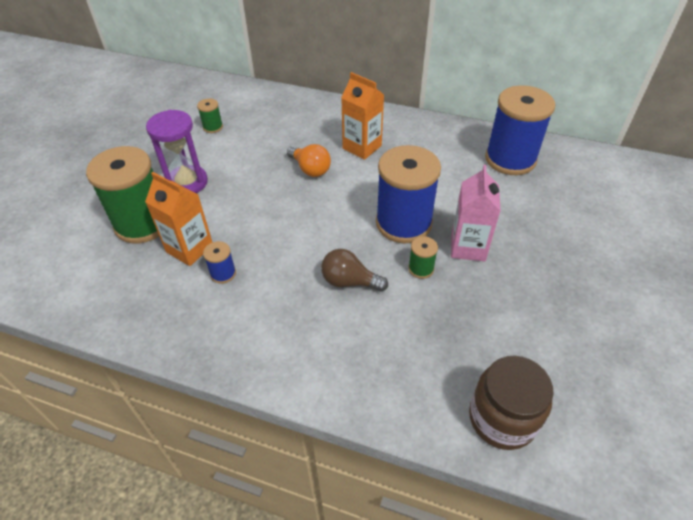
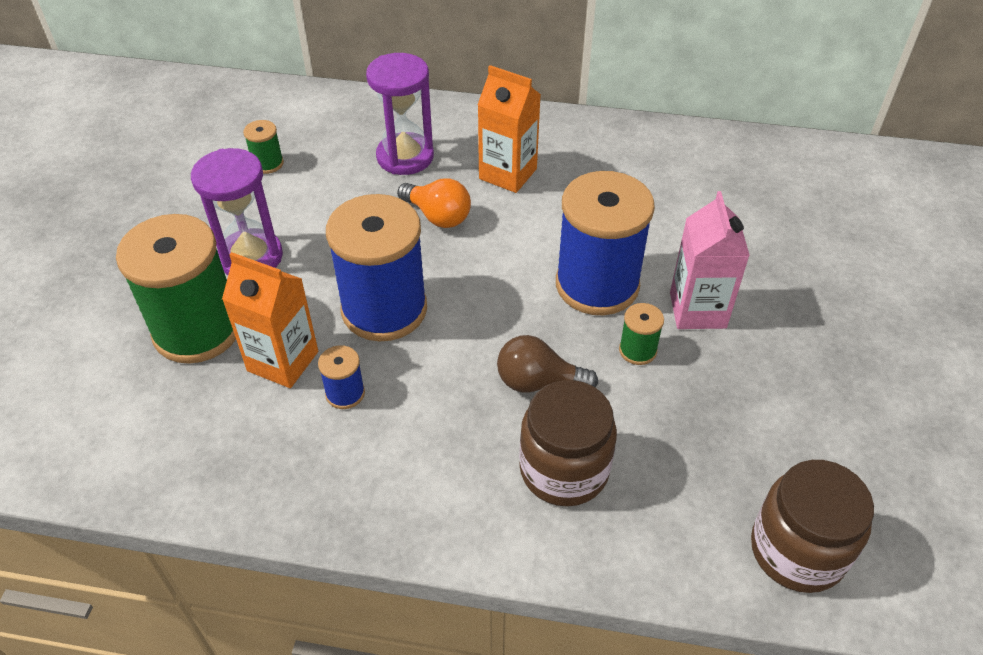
camera: 10 degrees left, 0 degrees up
(299, 131) = (405, 157): none -> purple hourglass
(352, 341) = (564, 469): none -> brown jar
(510, 159) = (729, 171): blue spool -> blue spool (384, 309)

